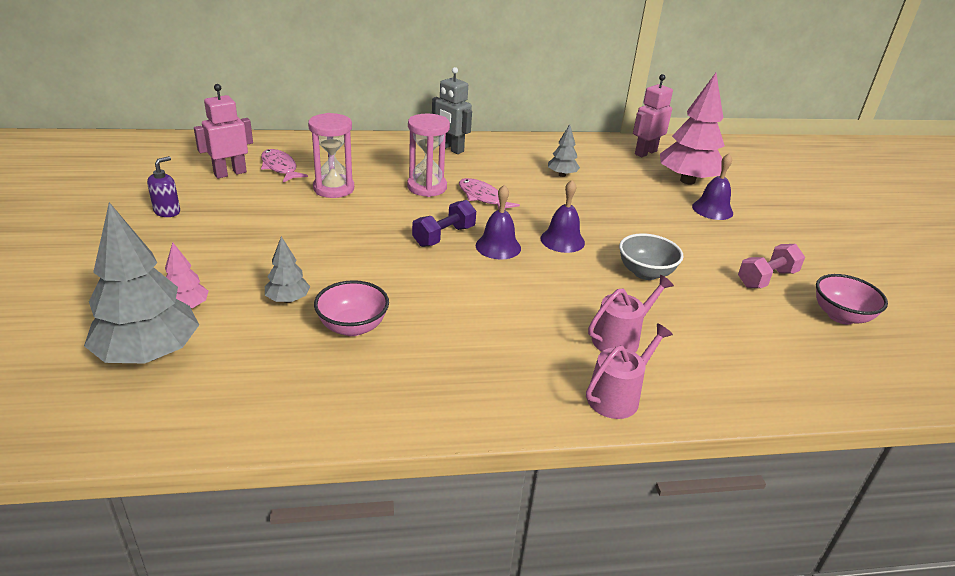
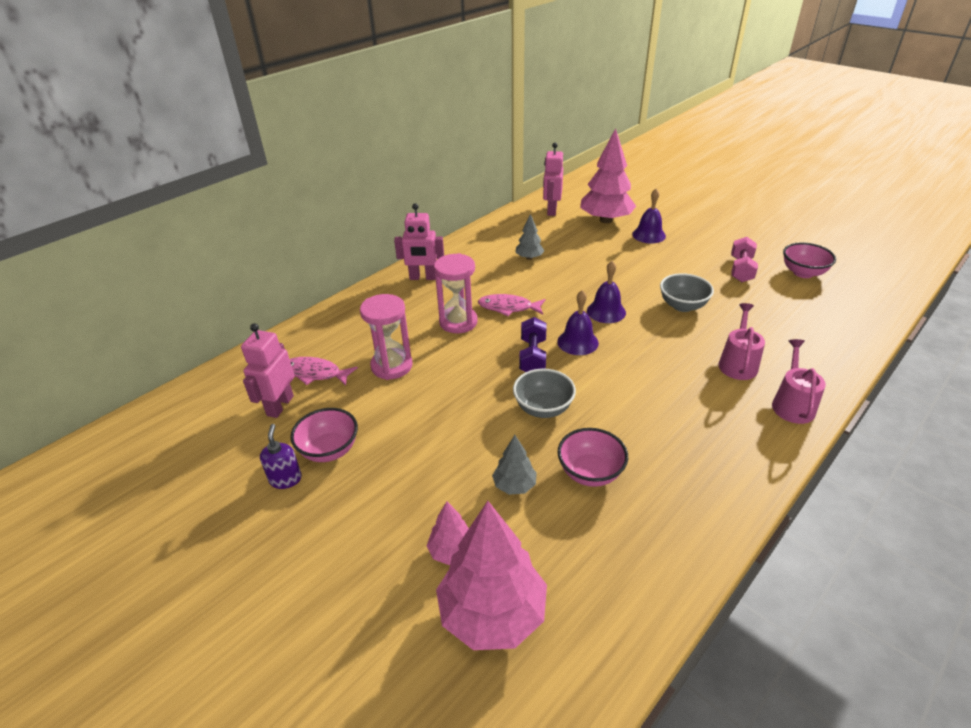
camera: 35 degrees left, 5 degrees up
(149, 354) = (492, 613): grey tree -> pink tree
(215, 212) = (329, 450): none -> pink bowl
(392, 270) = (543, 408): none -> grey bowl
(450, 149) = (423, 278): grey robot -> pink robot

